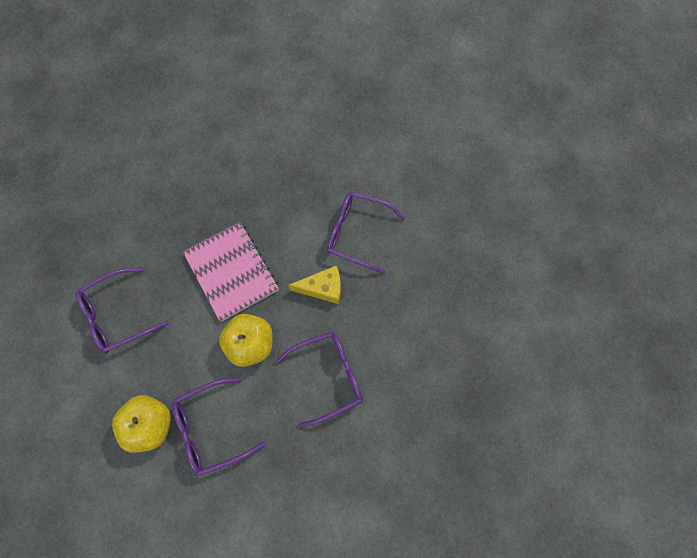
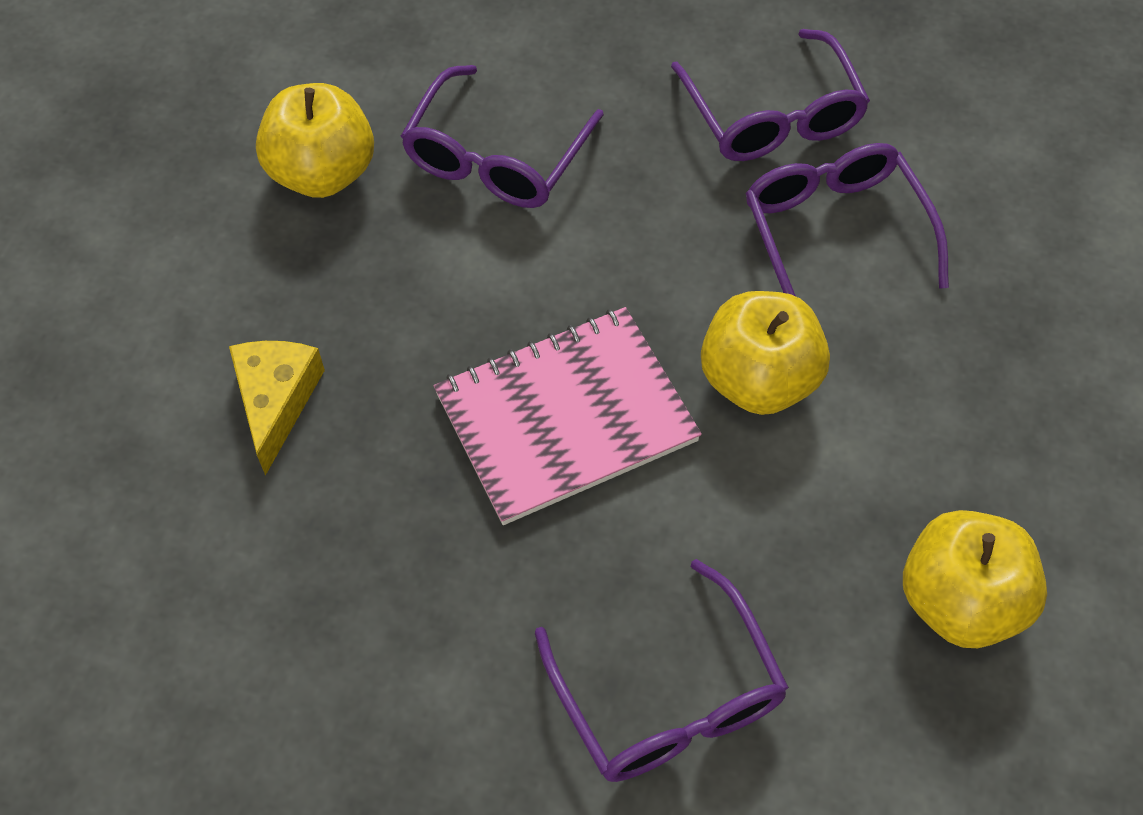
camera: 85 degrees left, 10 degrees down
(211, 429) = (960, 465): purple glasses -> purple glasses (772, 116)
(323, 288) = (625, 231): yellow cheese -> yellow cheese (276, 401)
(343, 171) = (322, 173): none -> yellow apple

